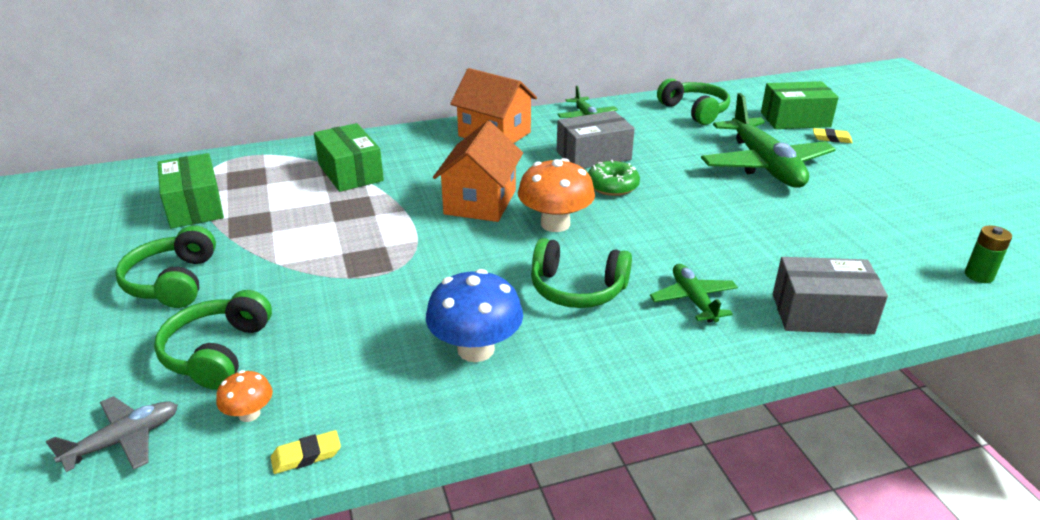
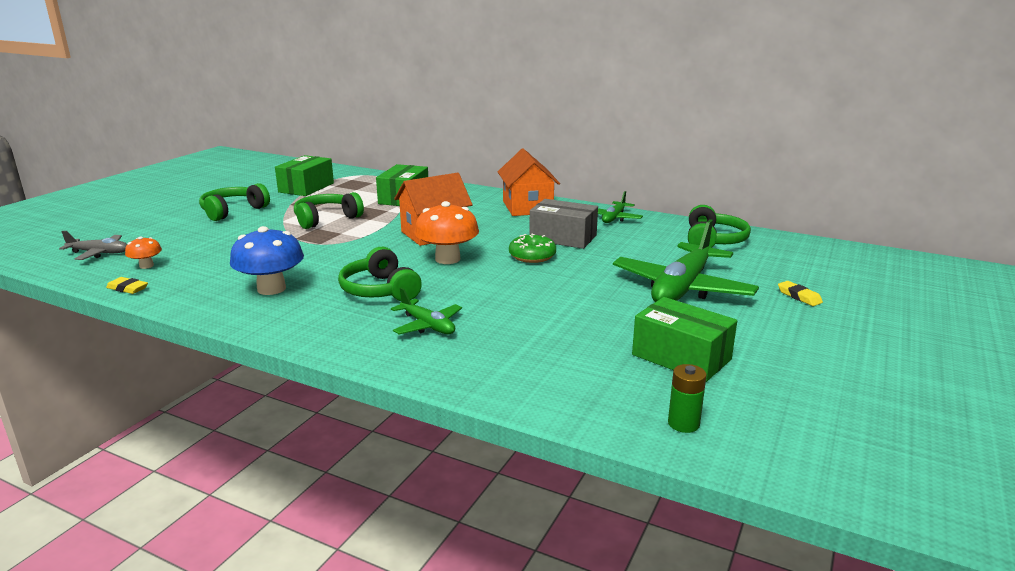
camera: 45 degrees right, 10 degrees down
(217, 352) = (187, 241): green headphones -> green headphones (326, 219)
(693, 300) = (428, 325): green plane -> green plane turned 105 degrees clockwise
(795, 120) = (797, 274): green box -> green box (681, 357)
(821, 313) = (488, 373): grey box -> none

